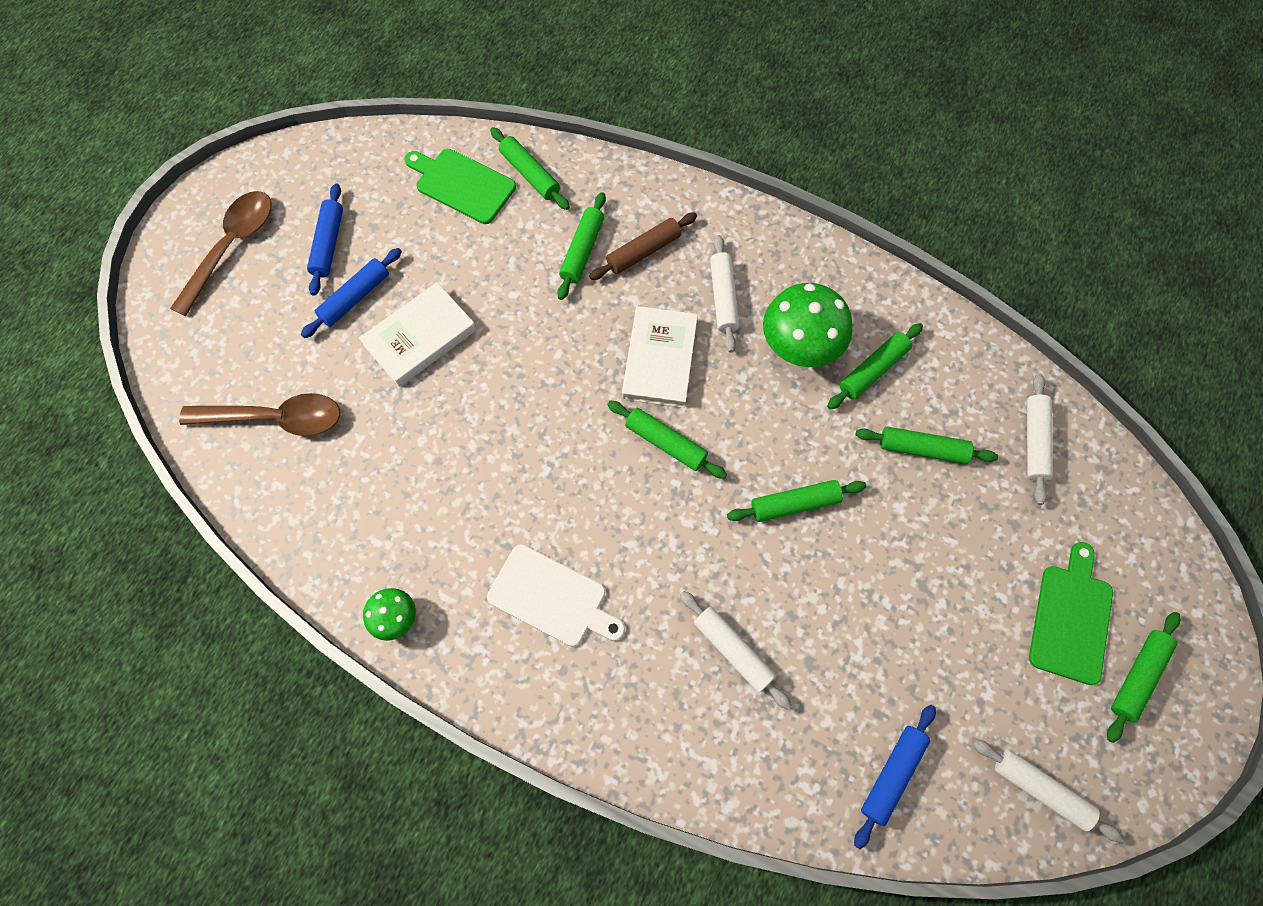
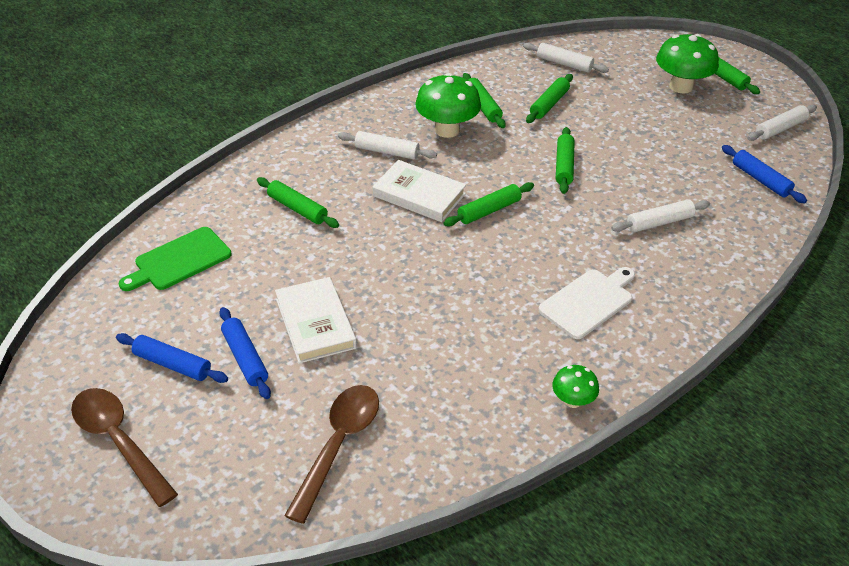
camera: 70 degrees left, 25 degrees down
(530, 174) = (202, 218): green rolling pin -> none
(643, 251) = (321, 178): brown rolling pin -> none
(1071, 618) = (681, 86): green cutting board -> green mushroom

